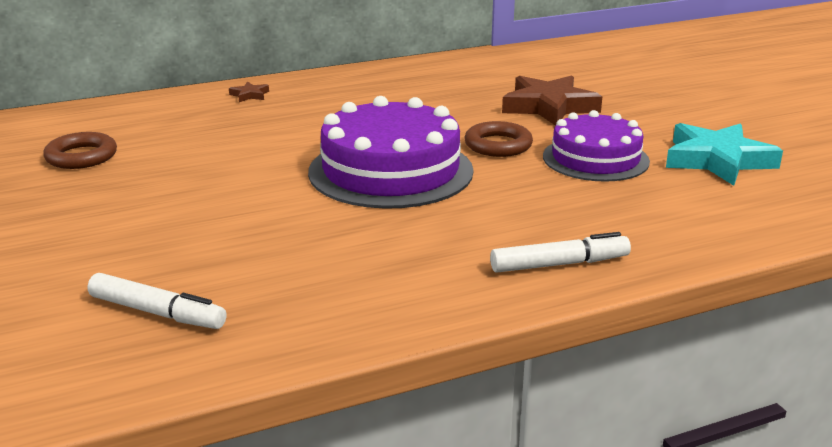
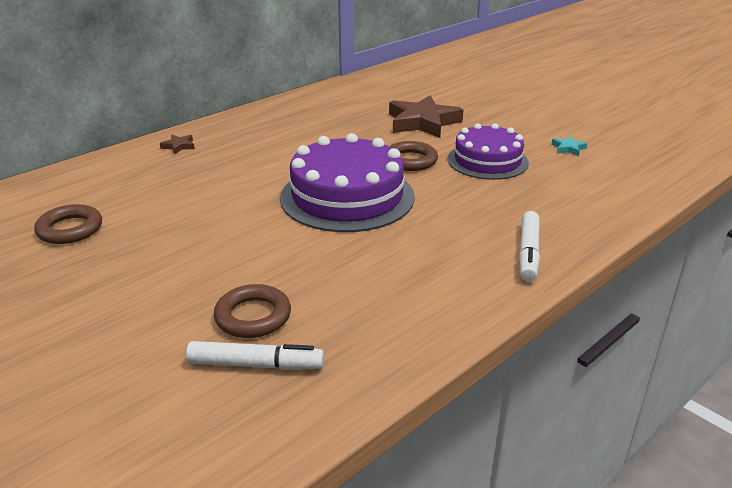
camera: 20 degrees left, 5 degrees up
(191, 268) = (253, 316): none -> brown ring
(559, 264) = (528, 253): white marker -> white marker turned 135 degrees clockwise
(717, 160) = (568, 148): turquoise star -> turquoise star, size x0.42

